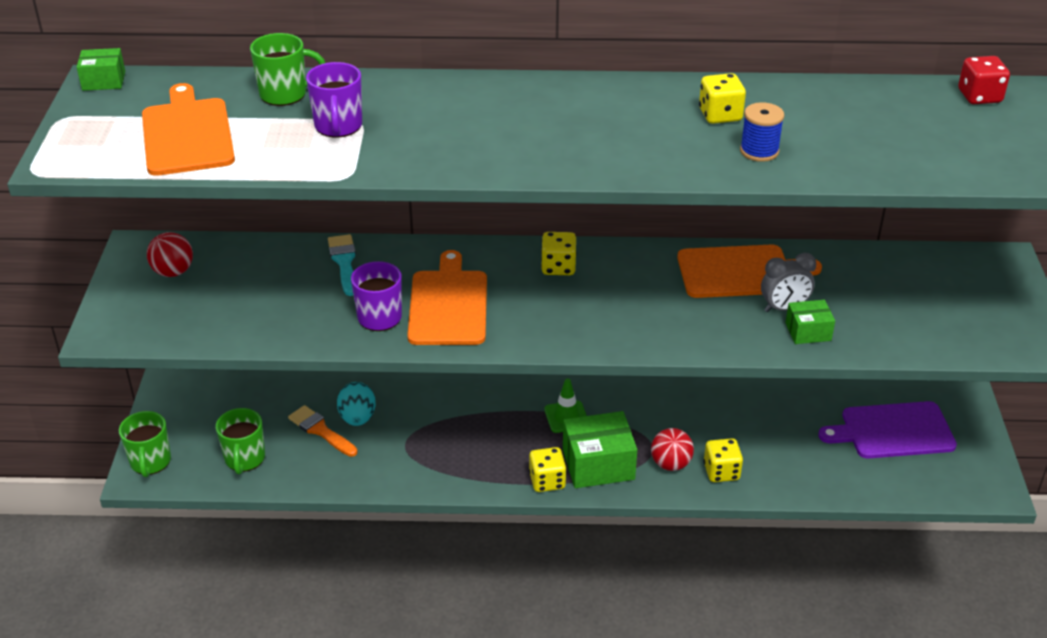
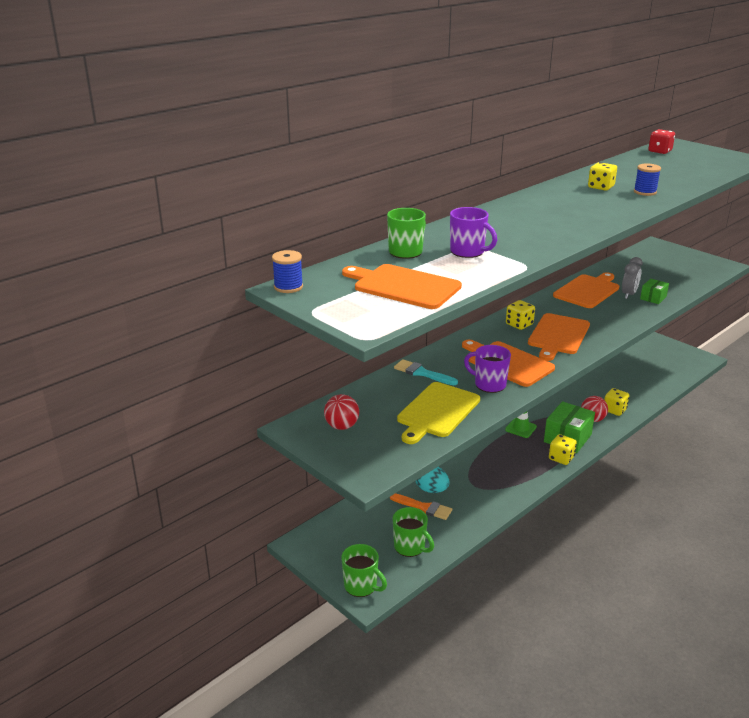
camera: 45 degrees left, 10 degrees down
(104, 81) = (288, 287): green box -> blue spool
(275, 312) = (436, 411): none -> yellow cutting board
(320, 430) = (424, 507): orange brush -> orange brush turned 150 degrees counterclockwise
(572, 307) = (558, 336): none -> orange cutting board
(892, 431) = (639, 359): purple cutting board -> none

